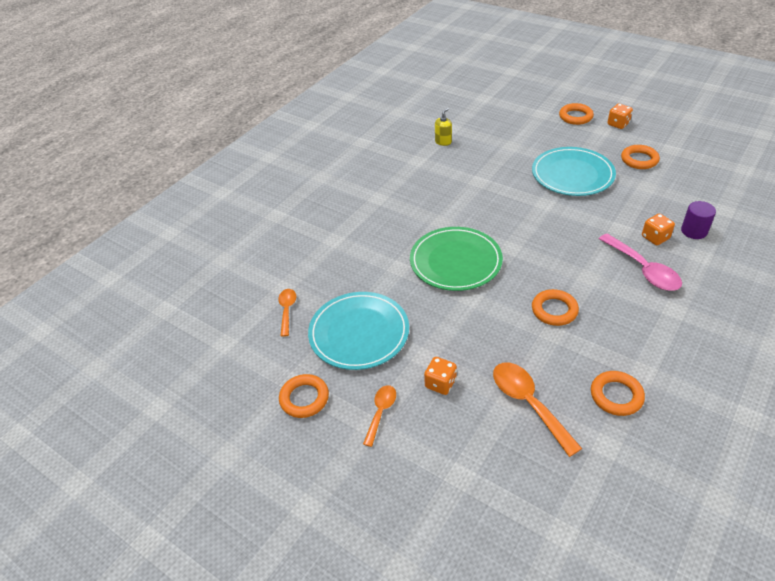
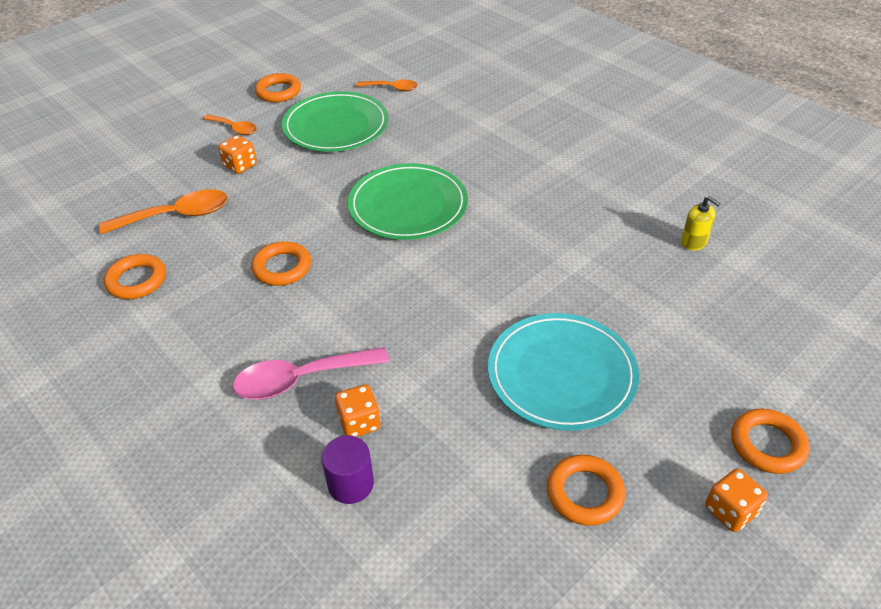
camera: 100 degrees right, 0 degrees up
(359, 333) = (336, 126): turquoise plate -> green plate

